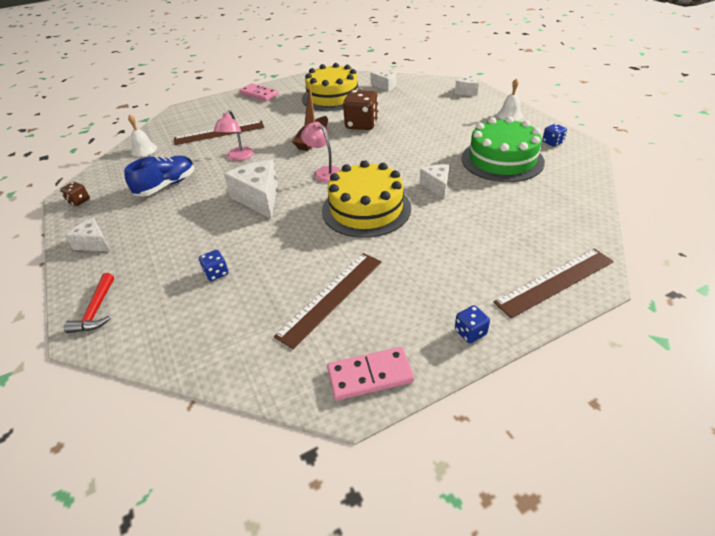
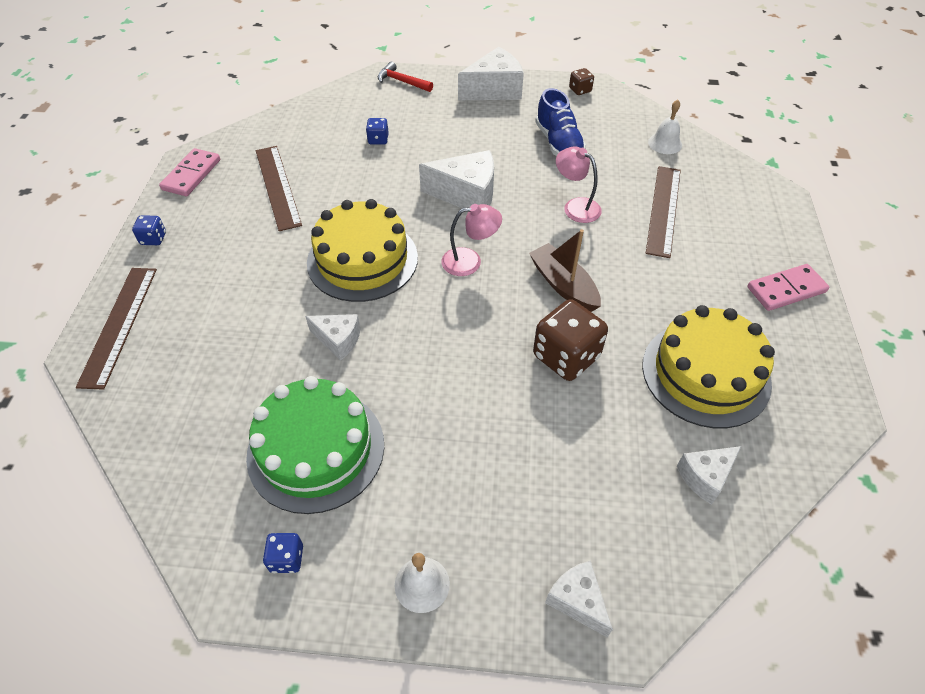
camera: 120 degrees right, 10 degrees up
(94, 243) = (494, 90): white cheese -> white cheese, size x1.69

